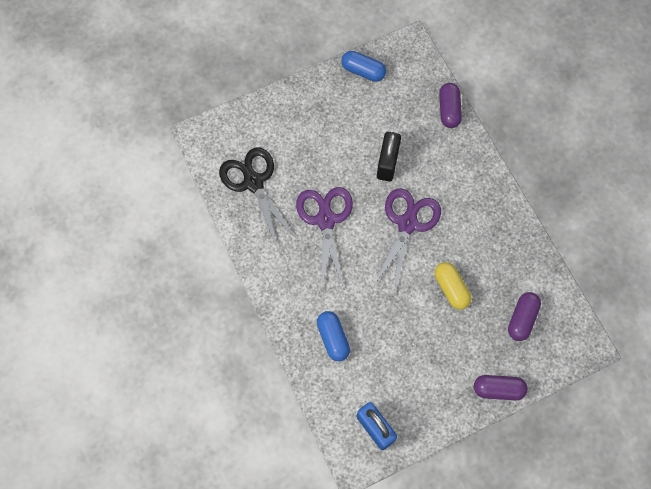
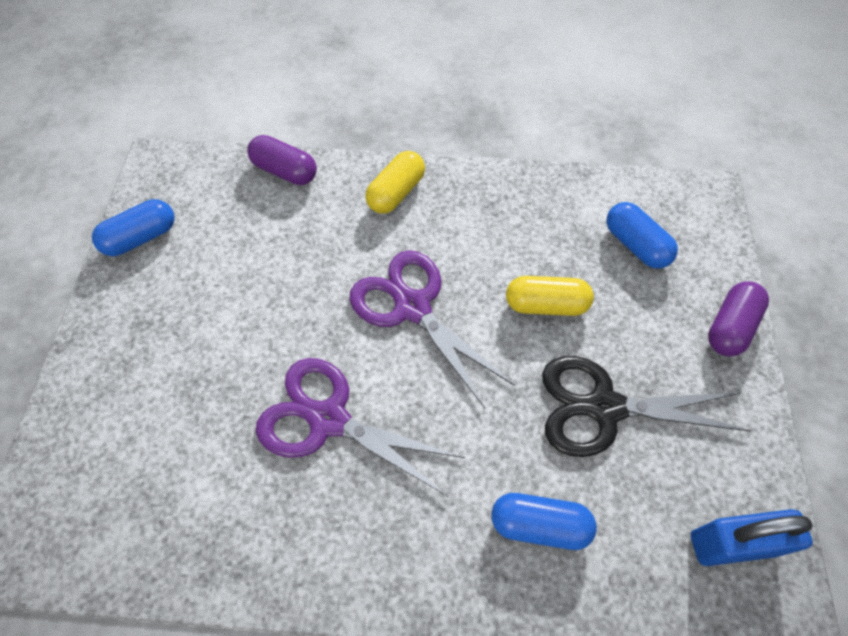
camera: 60 degrees left, 10 degrees down
(253, 182) = (178, 502): black scissors -> black scissors (604, 407)
(387, 163) = (302, 283): black padlock -> none
(473, 175) = (396, 193): none -> yellow capsule
(521, 319) = (635, 245): purple capsule -> blue capsule

